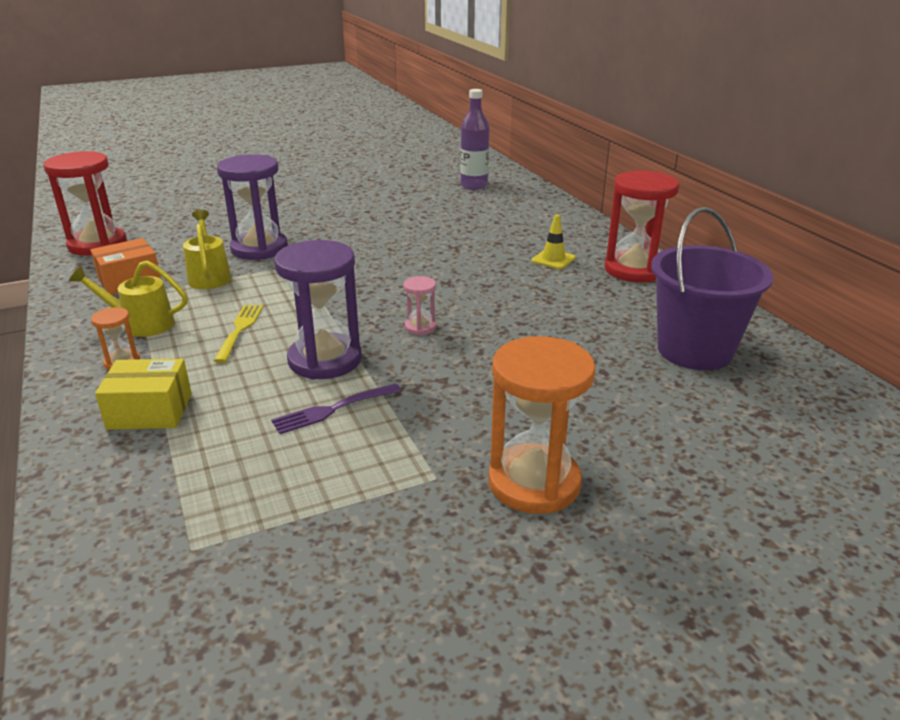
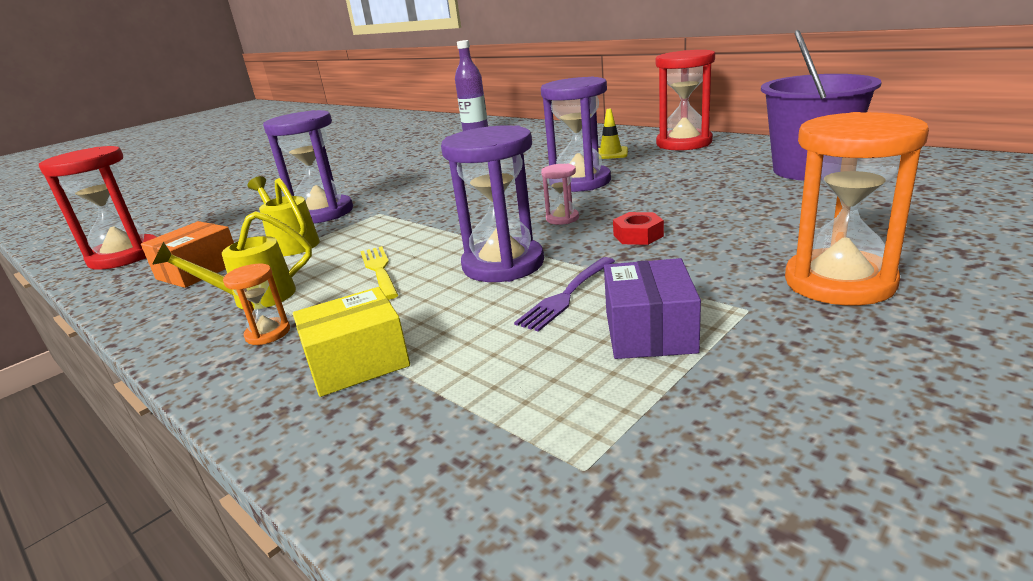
camera: 20 degrees left, 5 degrees down
(347, 467) = (649, 331): none -> purple box
(453, 370) = (638, 235): none -> red nut
(484, 288) = (580, 182): none -> purple hourglass

